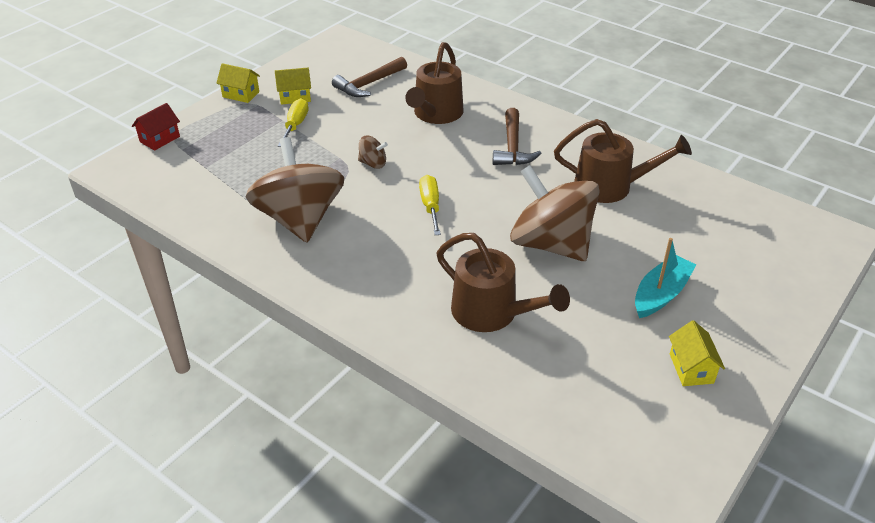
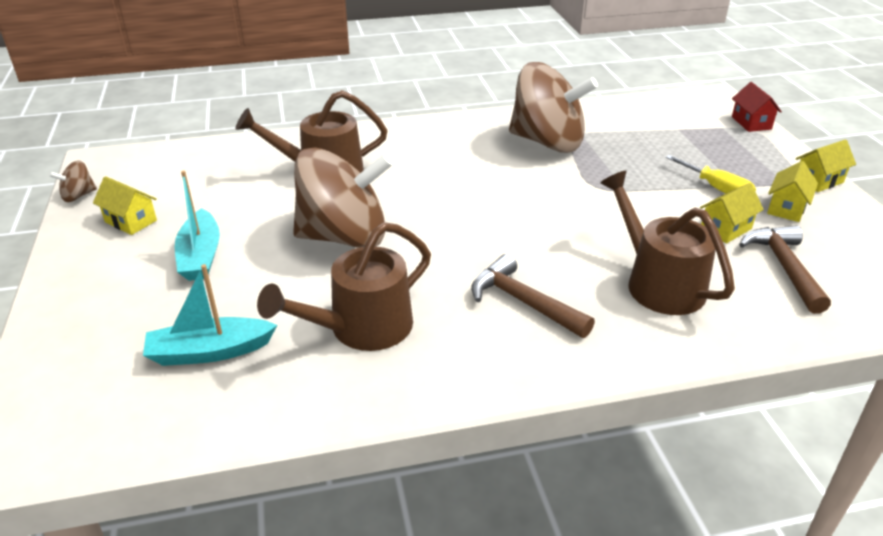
camera: 130 degrees right, 5 degrees down
(347, 110) = (725, 229): none -> yellow house
(373, 163) = (594, 202): brown spinning top -> brown spinning top (78, 196)
(430, 206) = (485, 203): yellow screwdriver -> none
(705, 225) = (210, 352): none -> turquoise boat

